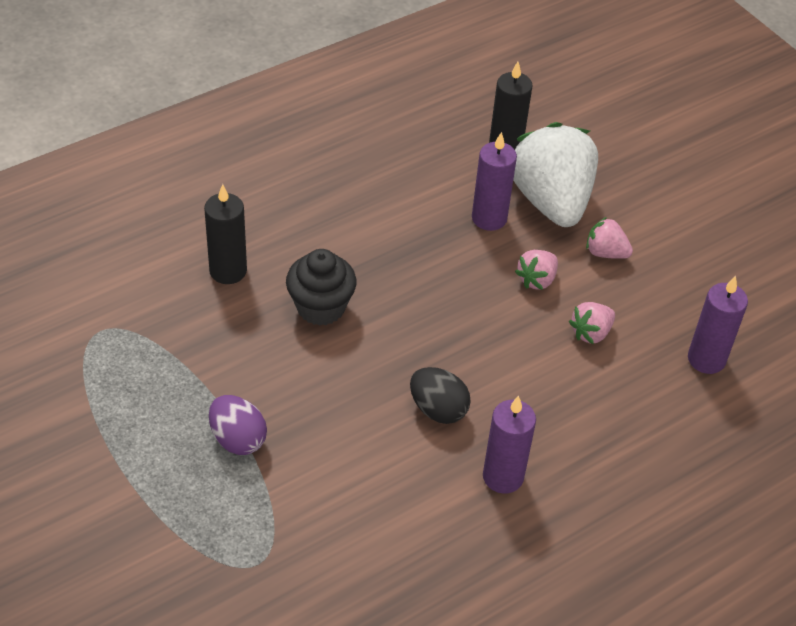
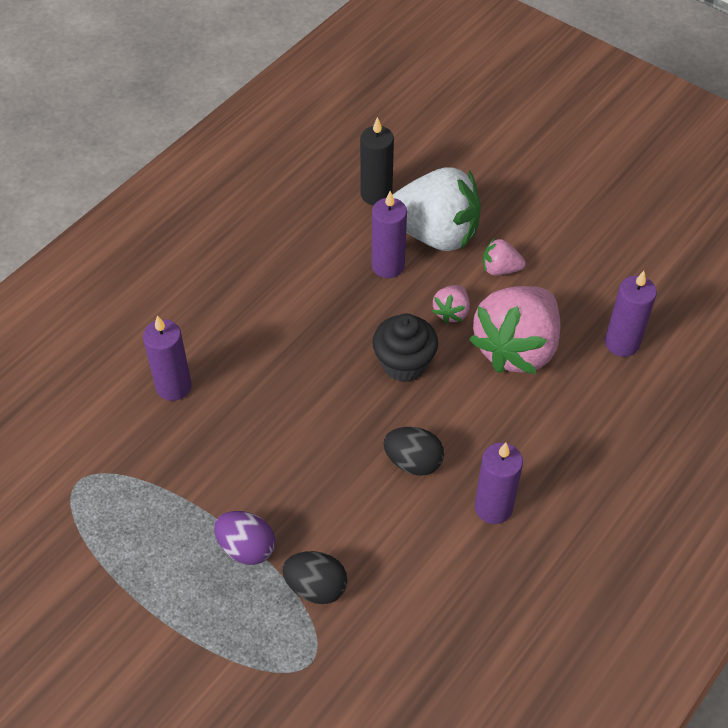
camera: 15 degrees left, 5 degrees up
(228, 271) = (173, 386): black candle -> purple candle
(291, 496) = (316, 587): none -> black egg
(321, 307) = (272, 396): black cupcake -> black cupcake (404, 364)
(551, 201) = (435, 234): white strawberry -> white strawberry turned 135 degrees clockwise
(591, 333) = (516, 348): pink strawberry -> pink strawberry, size x2.27

